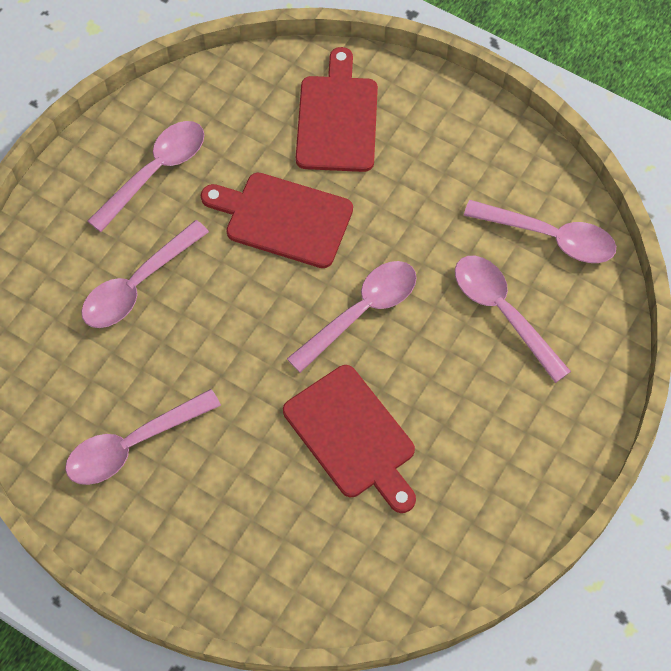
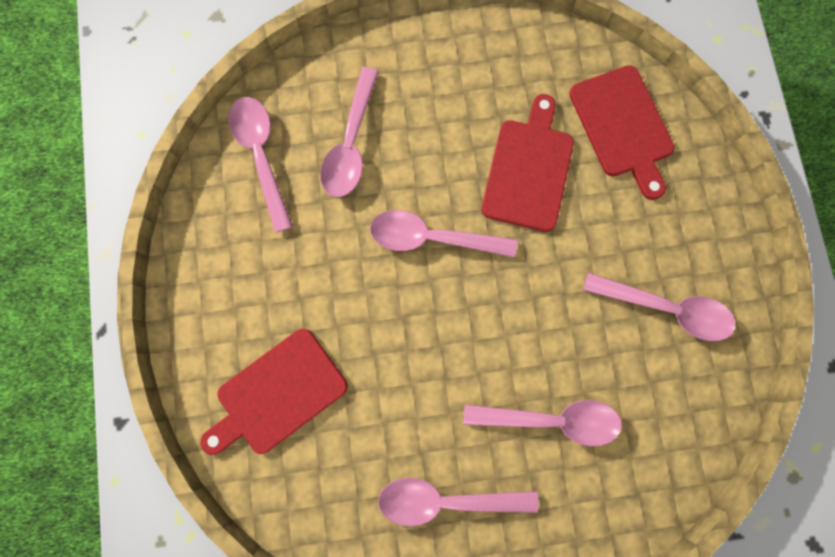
camera: 130 degrees left, 15 degrees up
(283, 219) = (403, 358): red cutting board -> red cutting board (622, 126)

